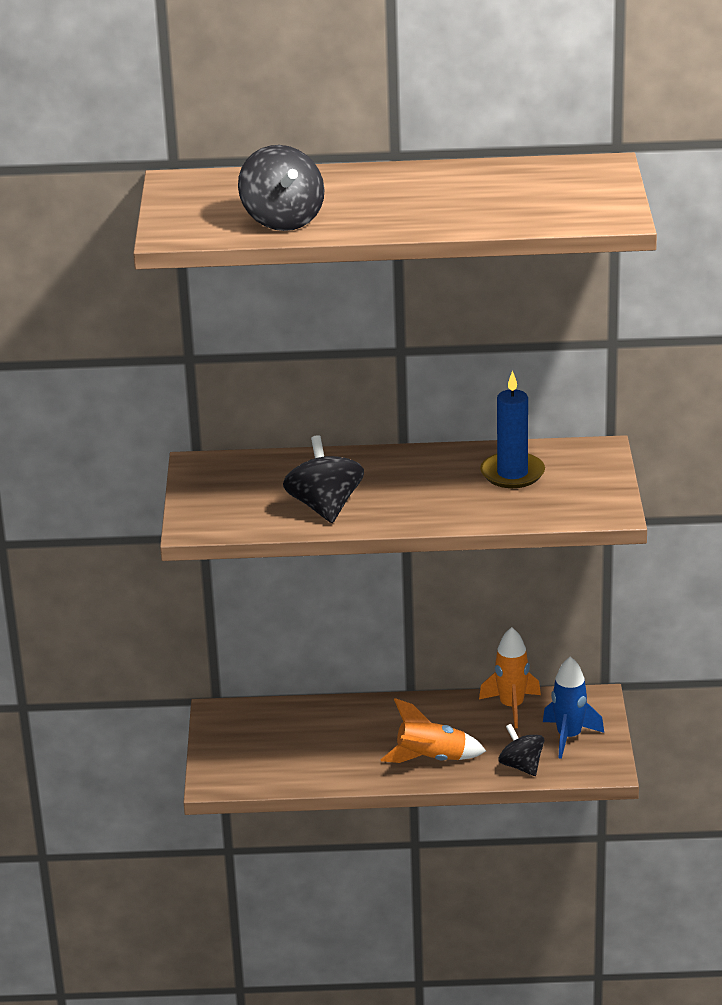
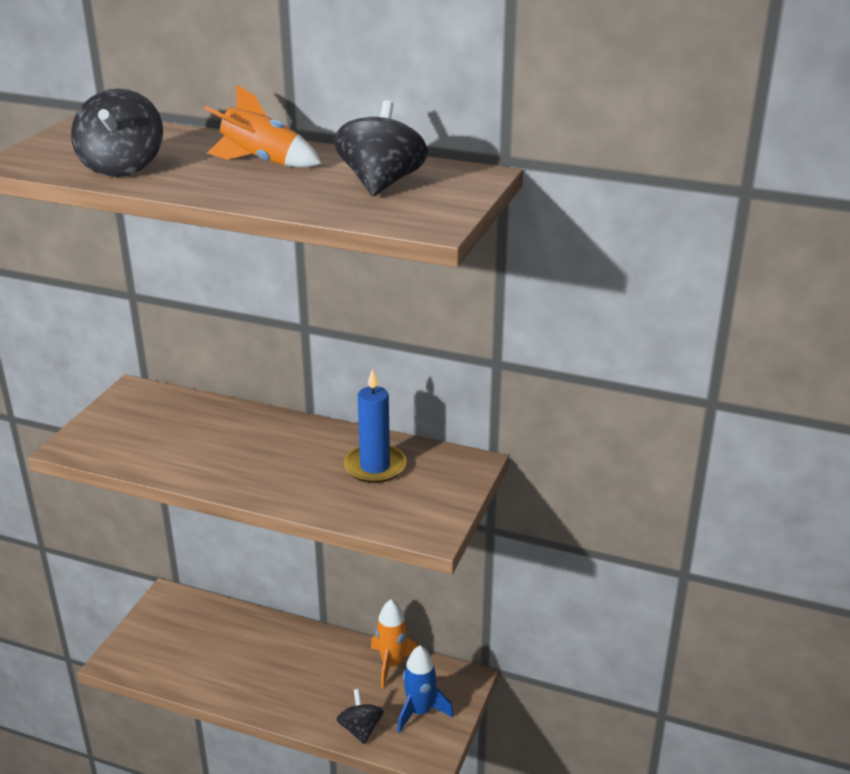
camera: 20 degrees right, 0 degrees up
(325, 507) = (190, 456): black spinning top -> black spinning top (381, 184)
(431, 759) = (292, 696): orange rocket -> orange rocket (262, 162)

